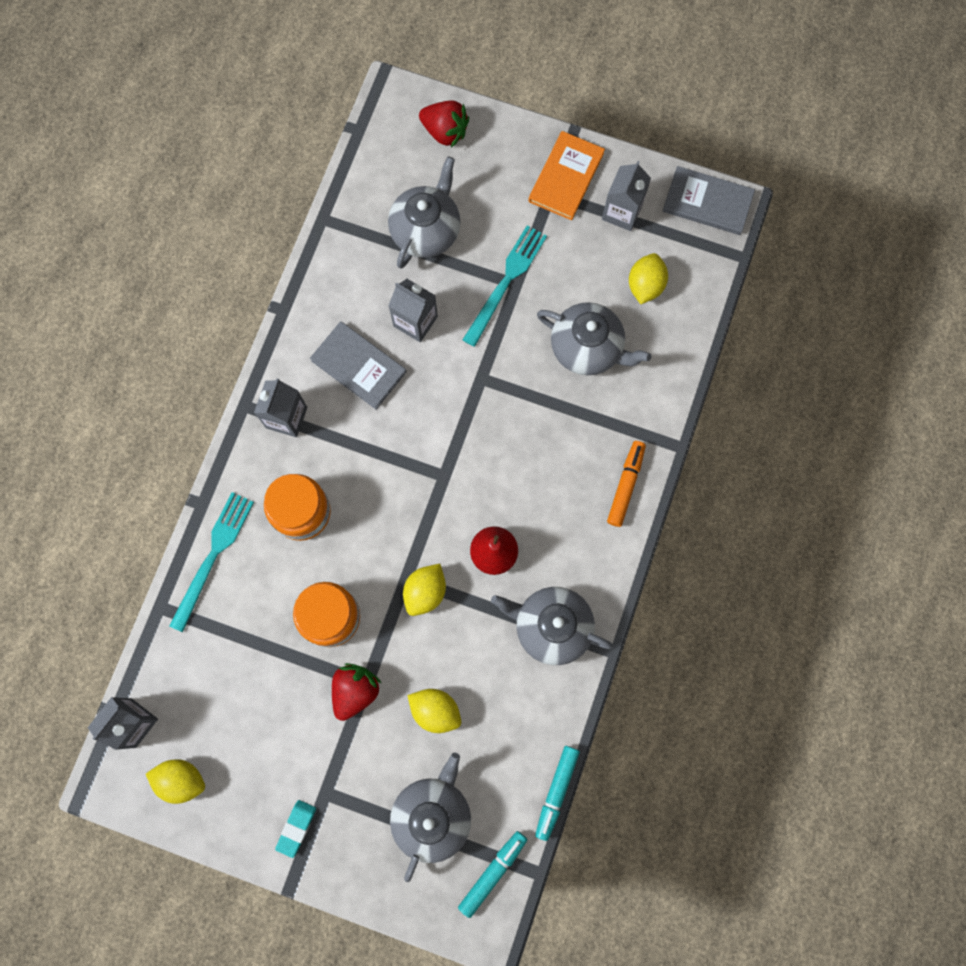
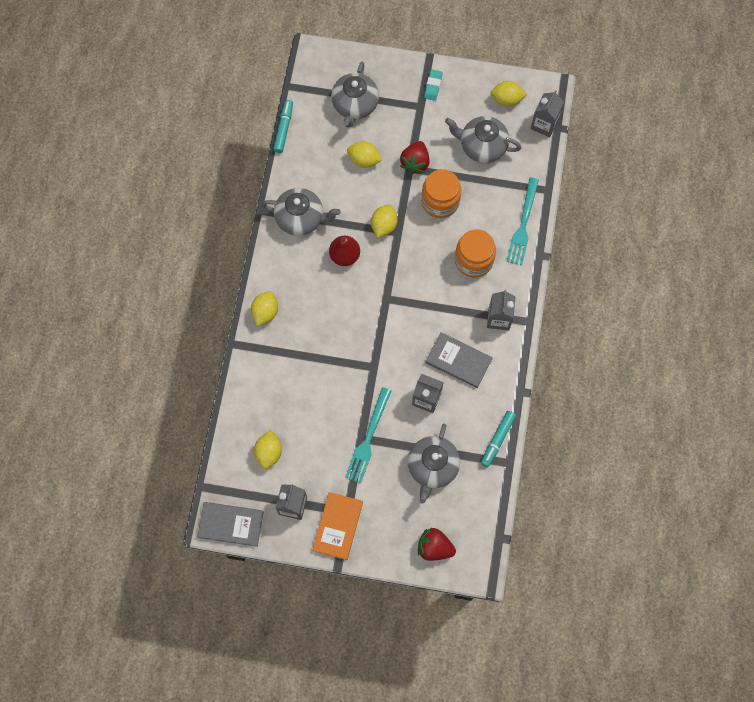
camera: 170 degrees right, 5 degrees down
(492, 872) = (314, 82): turquoise marker -> turquoise marker (497, 440)
(587, 348) = (303, 400): grey teapot -> grey teapot (482, 146)
(625, 485) = (265, 312): orange marker -> yellow lemon

